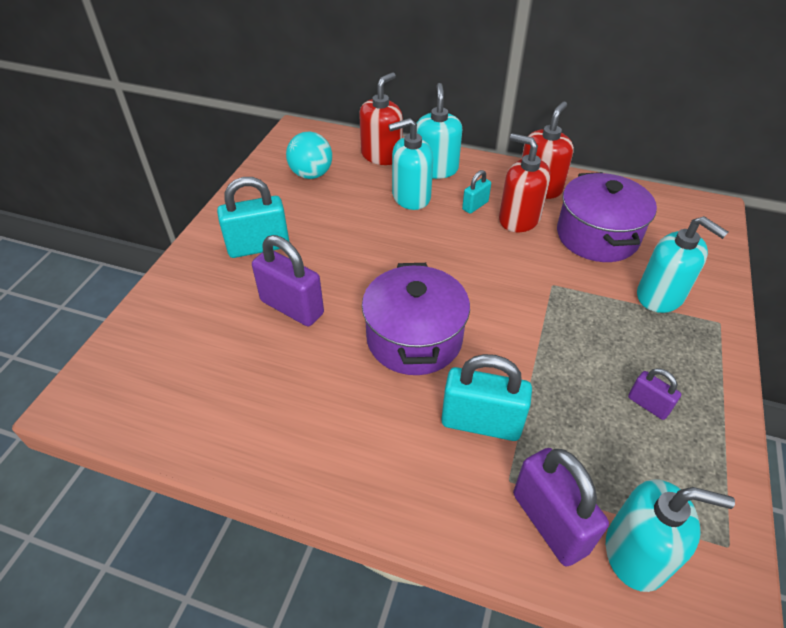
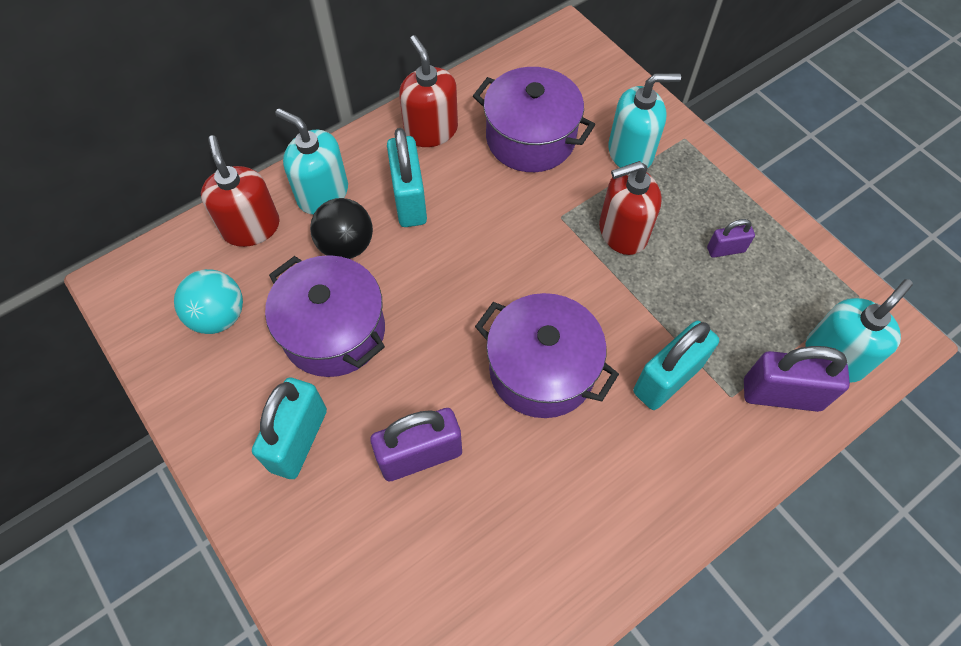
camera: 55 degrees left, 15 degrees up
(345, 223) = (334, 331): none -> purple pot
(411, 197) = (346, 245): turquoise soap dispenser -> black ball
(475, 205) = (409, 200): turquoise padlock -> turquoise padlock, size x1.89
(519, 219) = (459, 179): red soap dispenser -> red soap dispenser (622, 232)

